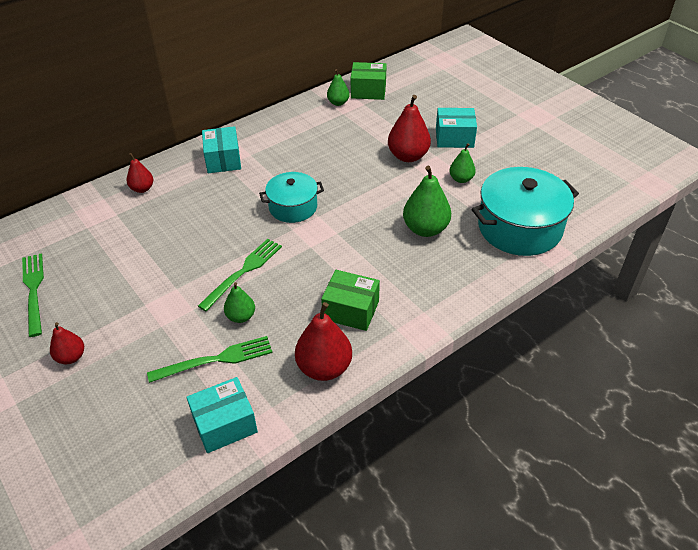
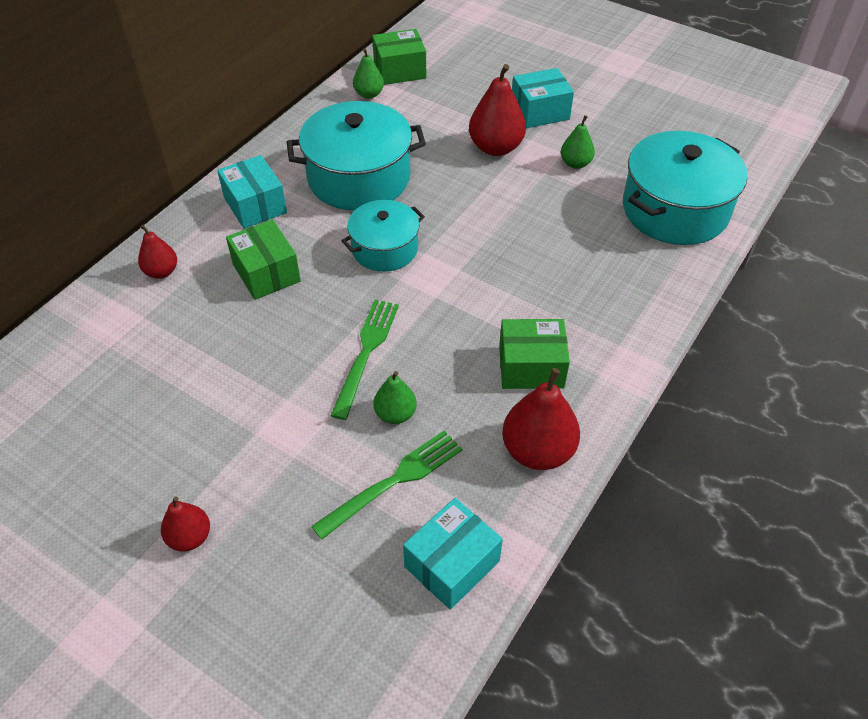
camera: 20 degrees left, 5 degrees up
(33, 290) = (79, 457): green fork -> none
(207, 205) = (266, 273): none -> green box
(301, 156) = (359, 177): none -> turquoise pot
(425, 229) = (566, 238): green pear -> none

